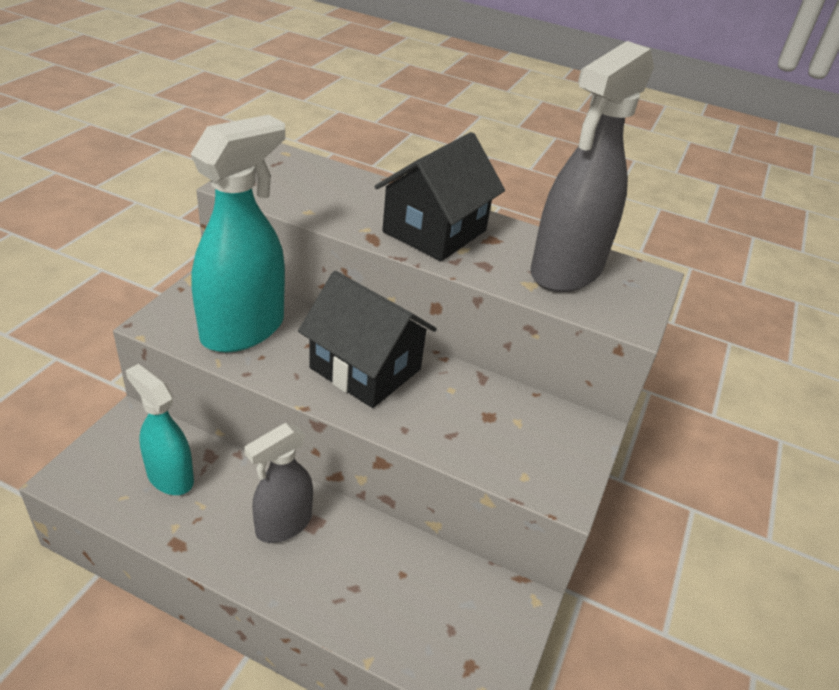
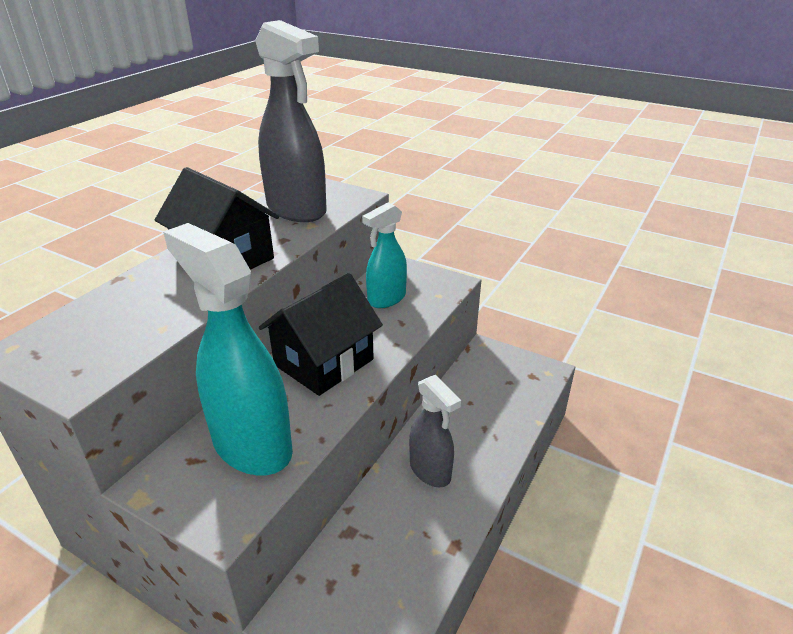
camera: 80 degrees left, 5 degrees down
(170, 477) = (375, 563): turquoise spray bottle -> turquoise spray bottle (386, 299)

